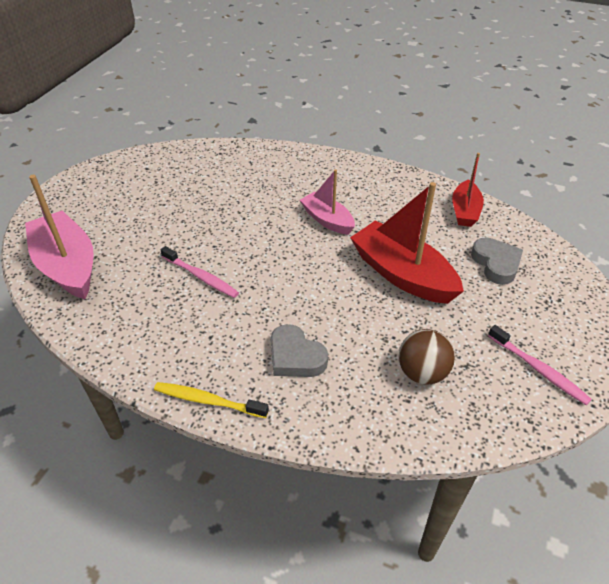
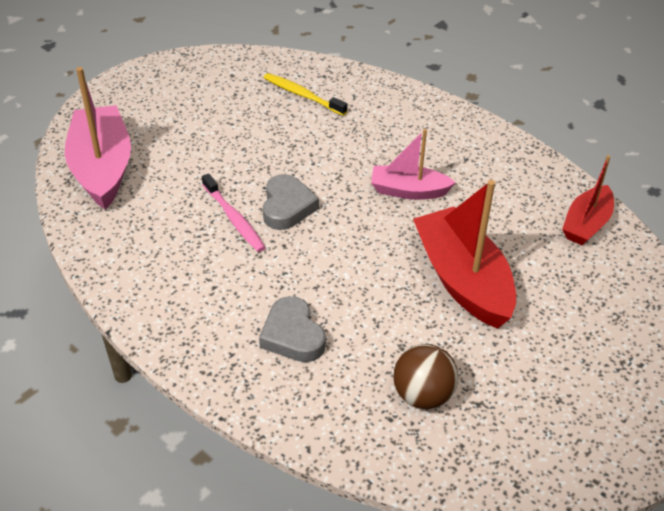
camera: 20 degrees right, 0 degrees up
(208, 401) = (181, 352): yellow toothbrush -> yellow toothbrush (302, 95)
(327, 220) = (408, 191): pink boat -> pink boat turned 60 degrees counterclockwise
(496, 264) = (586, 299): grey heart -> grey heart (287, 207)
(538, 369) = (562, 434): pink toothbrush -> none

